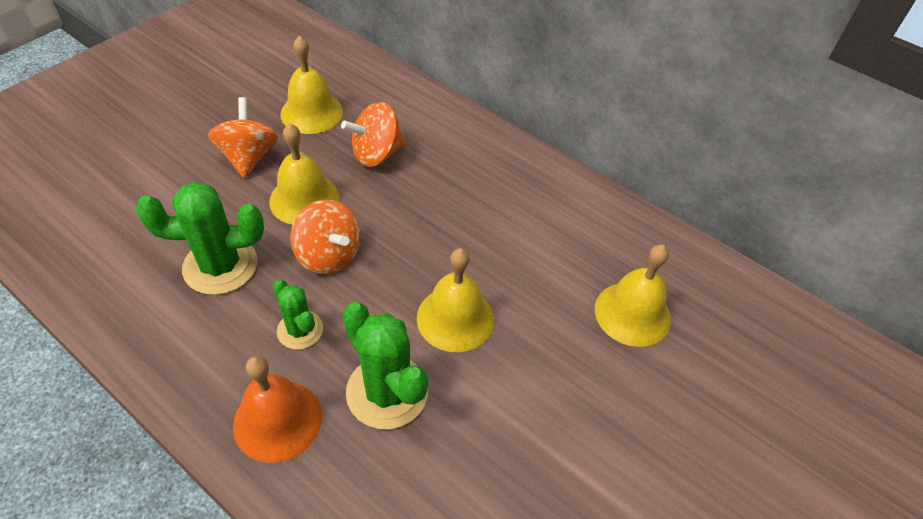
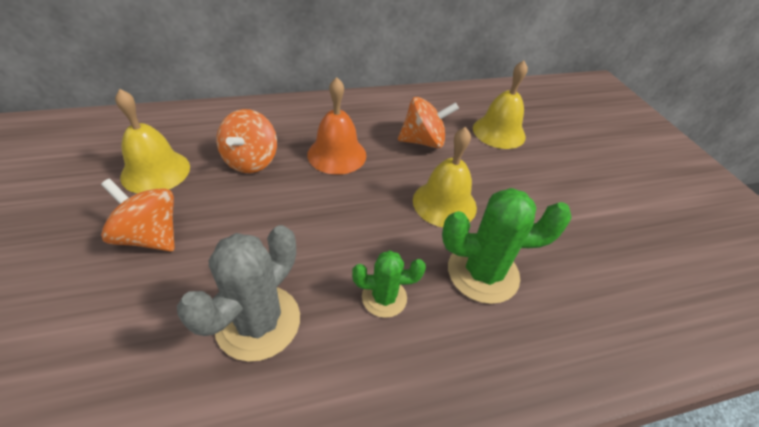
camera: 55 degrees left, 5 degrees down
(220, 266) = (258, 322): green cactus -> grey cactus
(277, 420) = (465, 360): orange bell -> orange bell (337, 154)
(304, 199) = (246, 224): yellow bell -> none
(329, 255) = (323, 240): orange spinning top -> orange spinning top (423, 141)

